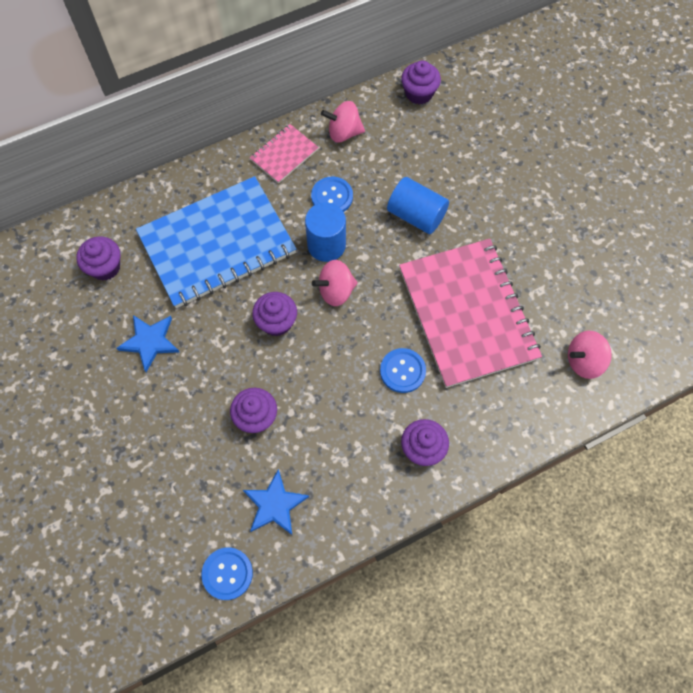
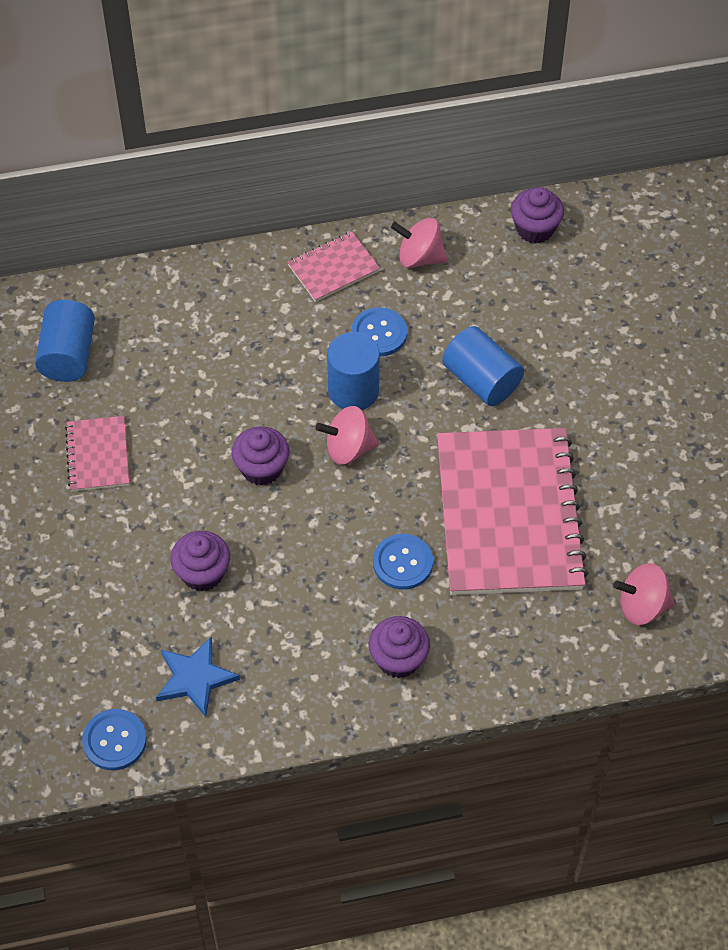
camera: 15 degrees right, 10 degrees down
(105, 267) = (68, 355): purple cupcake -> blue cylinder
(150, 342) = (98, 455): blue star -> pink notebook
(217, 244) = (215, 358): blue notebook -> none

